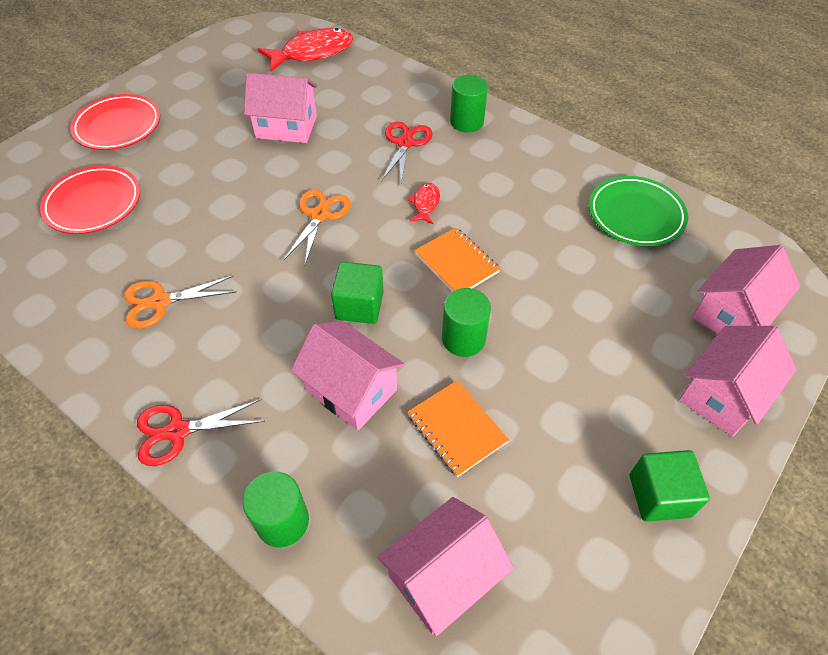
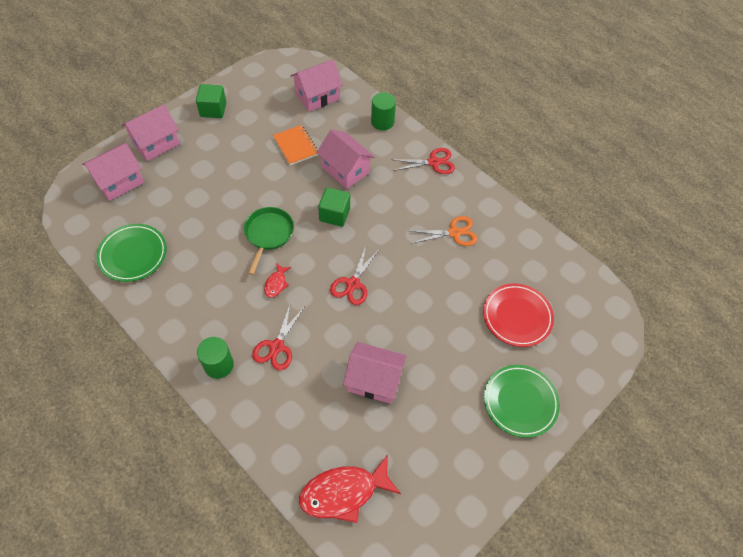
camera: 175 degrees left, 5 degrees up
(118, 126) = (520, 402): red plate -> green plate
(320, 215) = (353, 284): orange scissors -> red scissors
(456, 263) = (268, 234): orange notebook -> green pan
(463, 339) = (279, 188): green cylinder -> none

